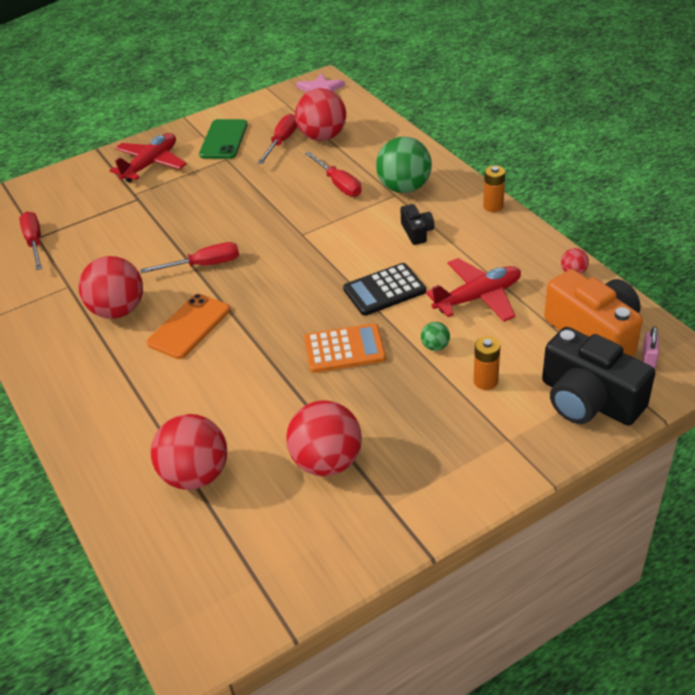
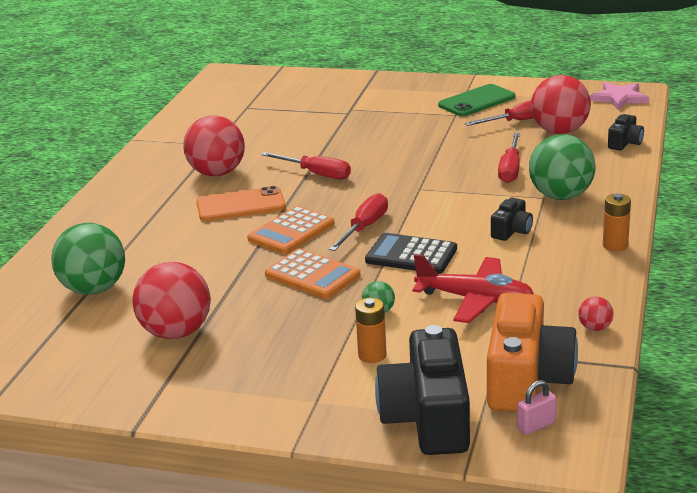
camera: 45 degrees right, 15 degrees down
(34, 242) = (240, 109): red screwdriver -> red screwdriver (364, 227)
(151, 164) = (395, 95): red plane -> none
(196, 475) = (94, 289): red ball -> green ball
(268, 324) = (291, 231): none -> orange calculator
(378, 125) = (625, 143): none -> black camera

